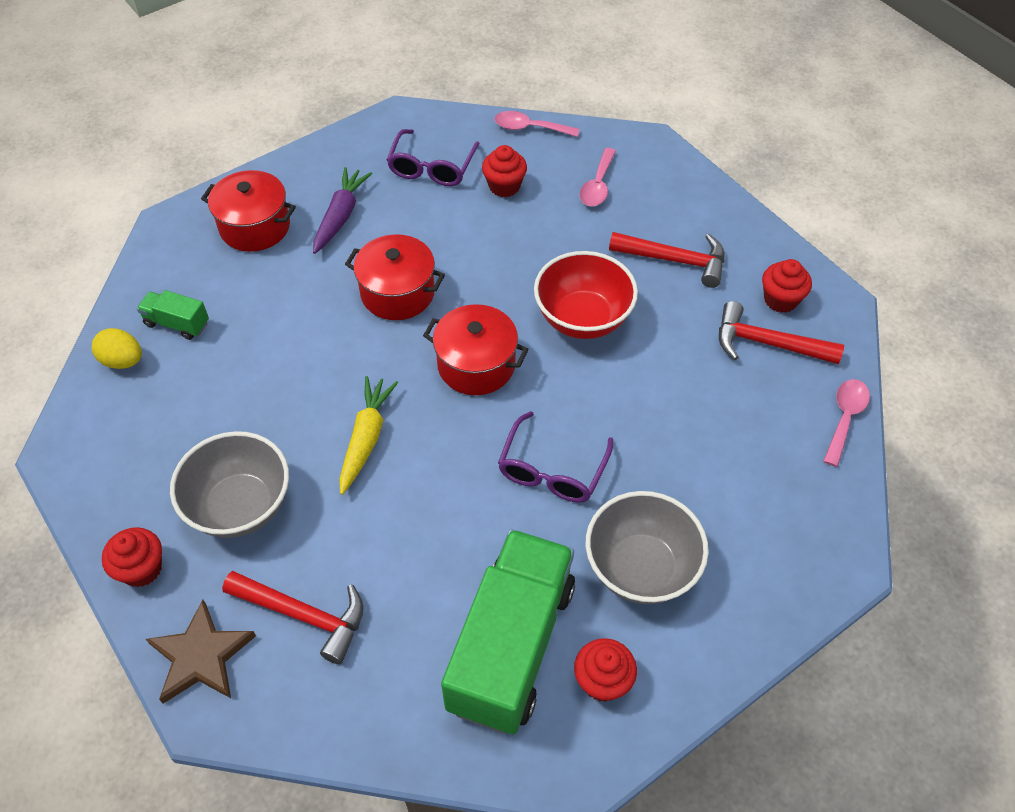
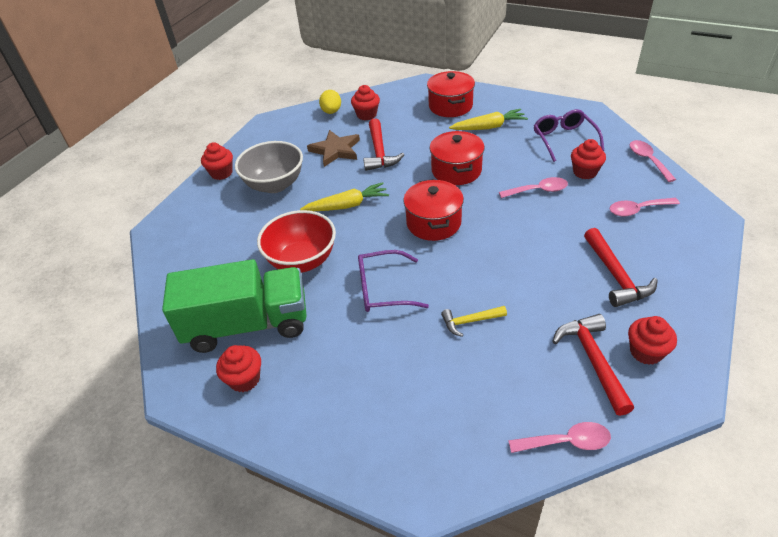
camera: 65 degrees right, 10 degrees down
(177, 323) = (366, 115): green truck -> red cupcake
(201, 656) = (184, 213): brown star -> brown star (335, 150)
(304, 616) = (224, 235): red hammer -> red hammer (379, 152)
(340, 216) = (488, 127): purple carrot -> yellow carrot
(432, 167) = (564, 139): purple glasses -> purple glasses turned 90 degrees clockwise
(501, 242) = (538, 191): none -> pink spoon
(583, 319) = (514, 252): red bowl -> red bowl (302, 261)
(640, 568) = (338, 364): grey bowl -> none
(656, 413) = (470, 321): none -> yellow hammer

